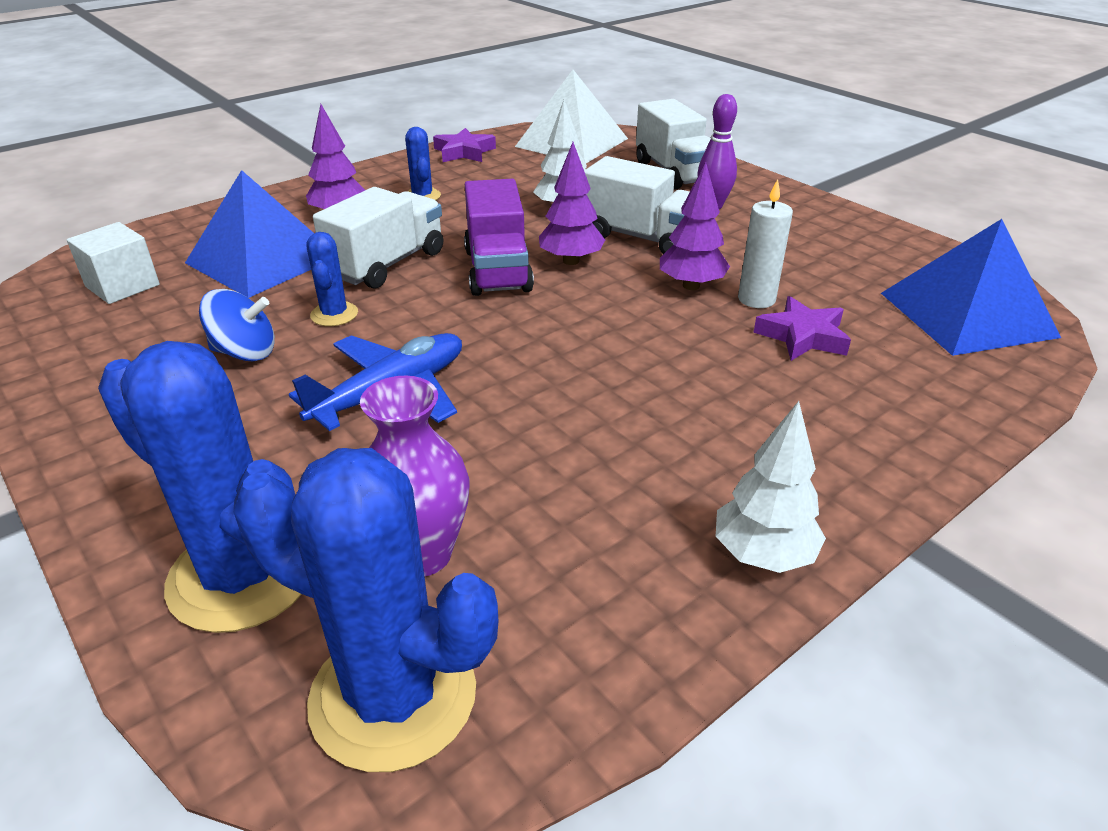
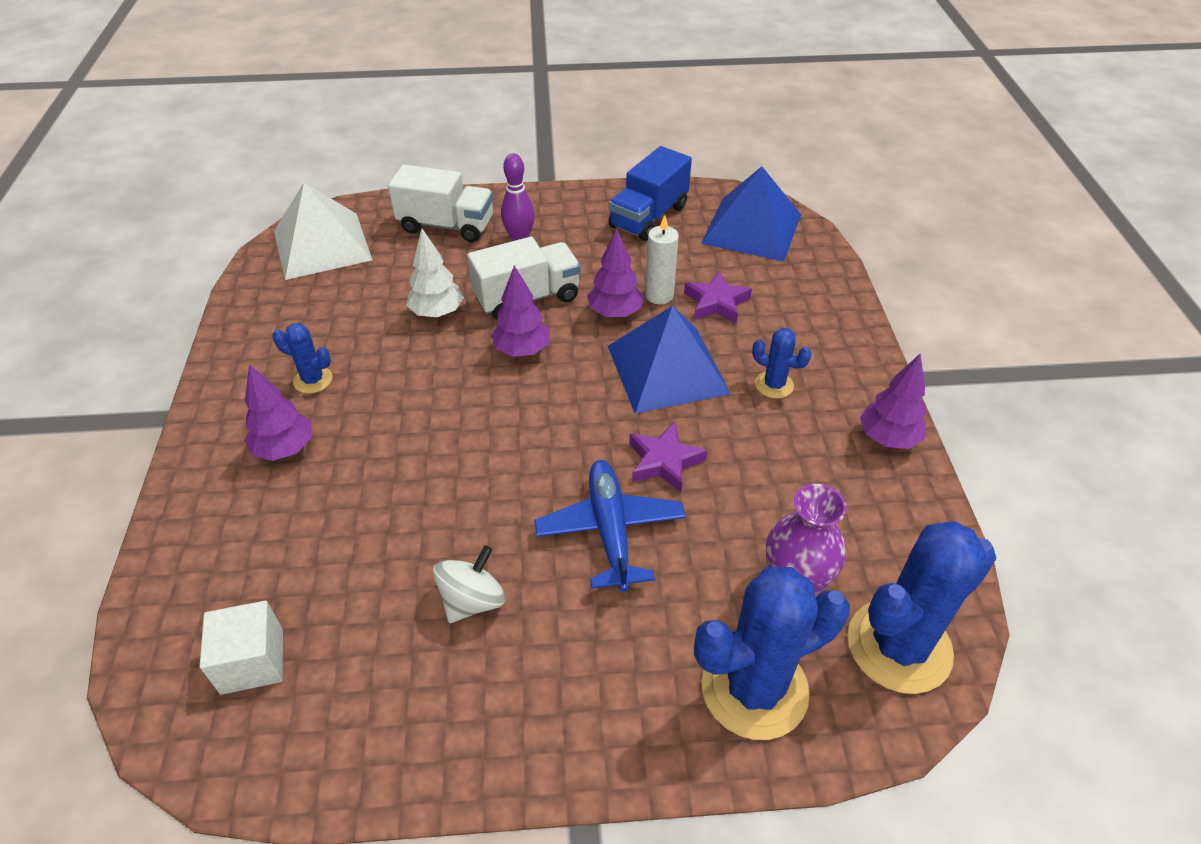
camera: 55 degrees left, 10 degrees up
(245, 352) = (472, 600): blue spinning top -> white spinning top
(263, 259) = (314, 534): blue pyramid -> blue pyramid (667, 369)
(334, 314) = (466, 520): blue cactus -> blue cactus (774, 385)
(387, 264) = (414, 455): white truck -> none
(464, 152) = (254, 314): purple star -> purple star (664, 461)
(498, 270) = (495, 395): purple truck -> none
(763, 555) = (888, 438): white tree -> purple tree
(864, 250) = (649, 217): none -> blue truck

